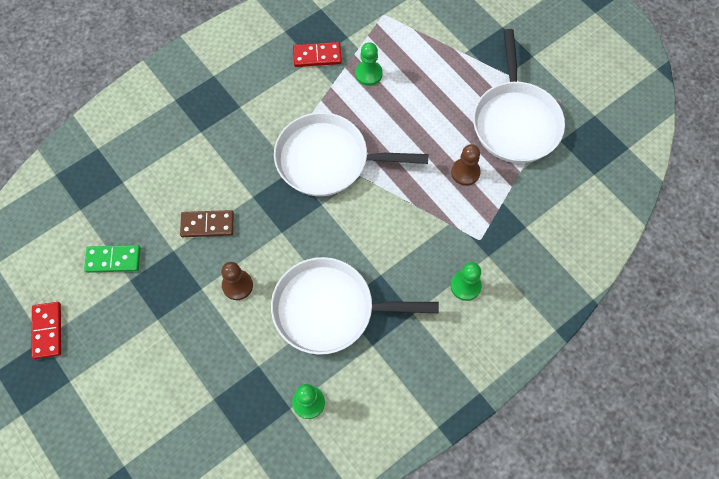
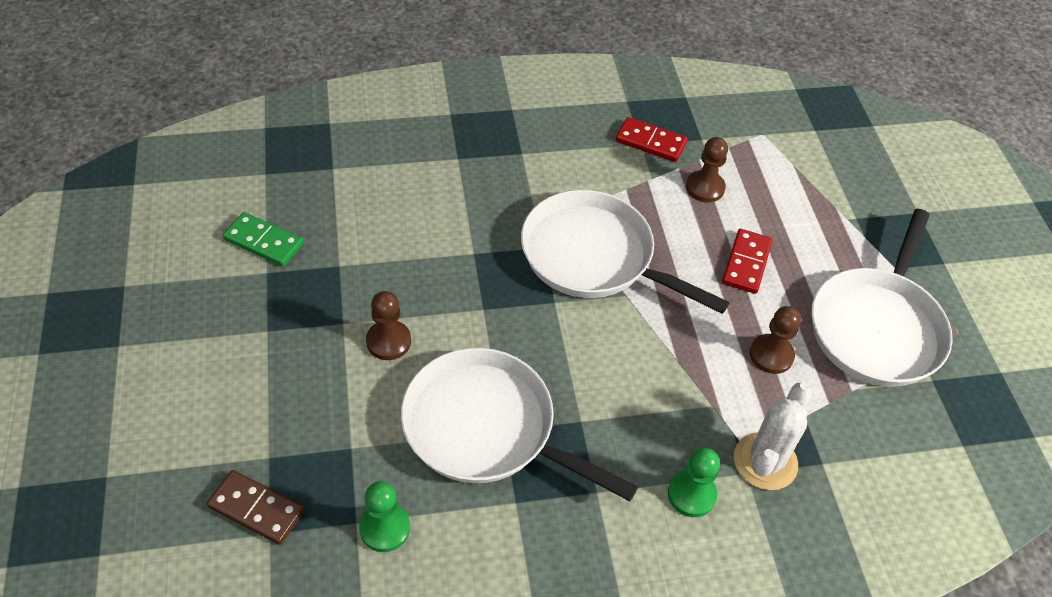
camera: 25 degrees right, 15 degrees down
(47, 331) = (136, 279): red domino -> red domino (746, 263)
(207, 224) = (398, 257): brown domino -> brown domino (257, 509)
(368, 74) = (705, 188): green pawn -> brown pawn
(495, 243) = (765, 461): none -> white cactus

